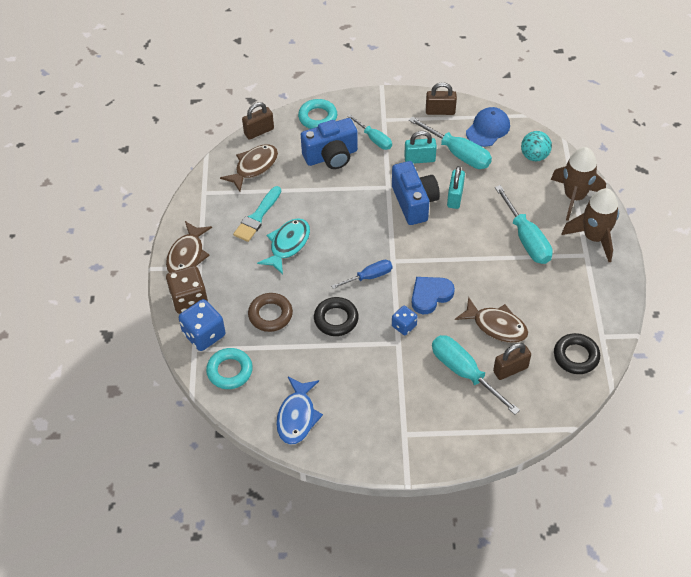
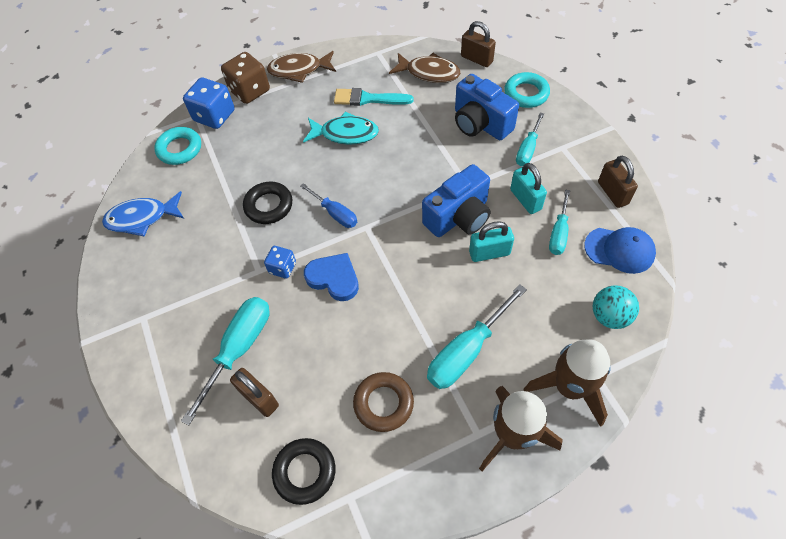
camera: 70 degrees right, 5 degrees up
(270, 315) = (254, 153): brown ring -> brown ring (383, 403)
(458, 153) = (558, 233): turquoise screwdriver -> turquoise screwdriver, size x0.62
(496, 326) = (317, 361): brown fish -> none

